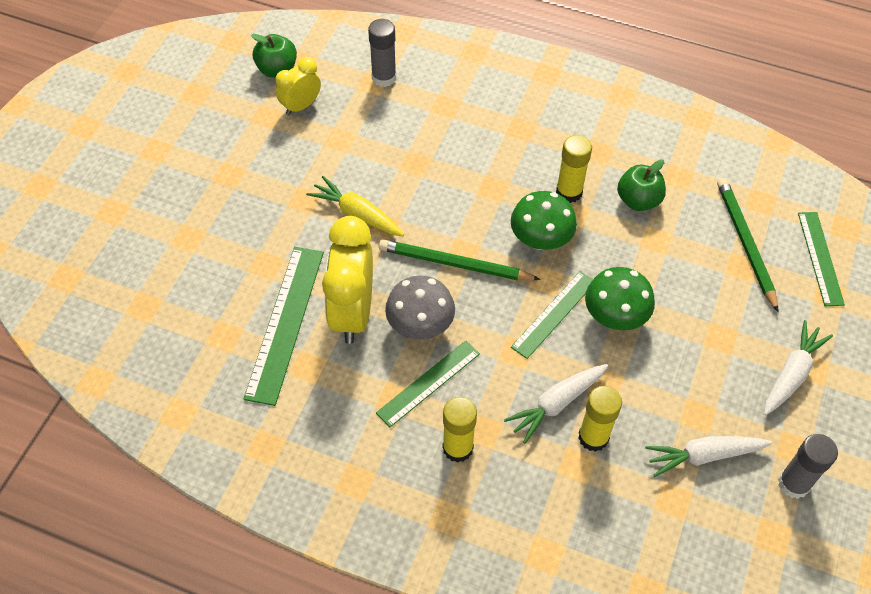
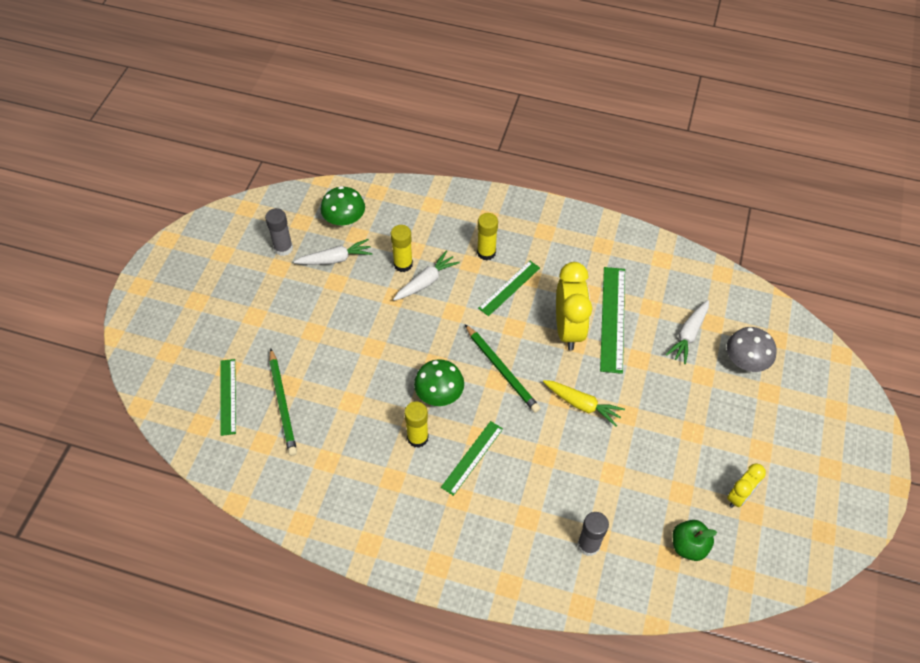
camera: 175 degrees right, 0 degrees up
(301, 106) = (654, 505): yellow clock -> yellow clock (739, 496)
(420, 325) = (520, 324): grey mushroom -> grey mushroom (745, 361)
(455, 264) = (502, 370): green pencil -> green pencil turned 45 degrees clockwise
(554, 314) = (428, 339): green ruler -> green ruler (472, 457)
(615, 316) = (385, 340): green mushroom -> green mushroom (344, 220)
(638, 200) = (362, 435): green apple -> none
(791, 374) = (270, 311): white carrot -> white carrot (688, 335)

